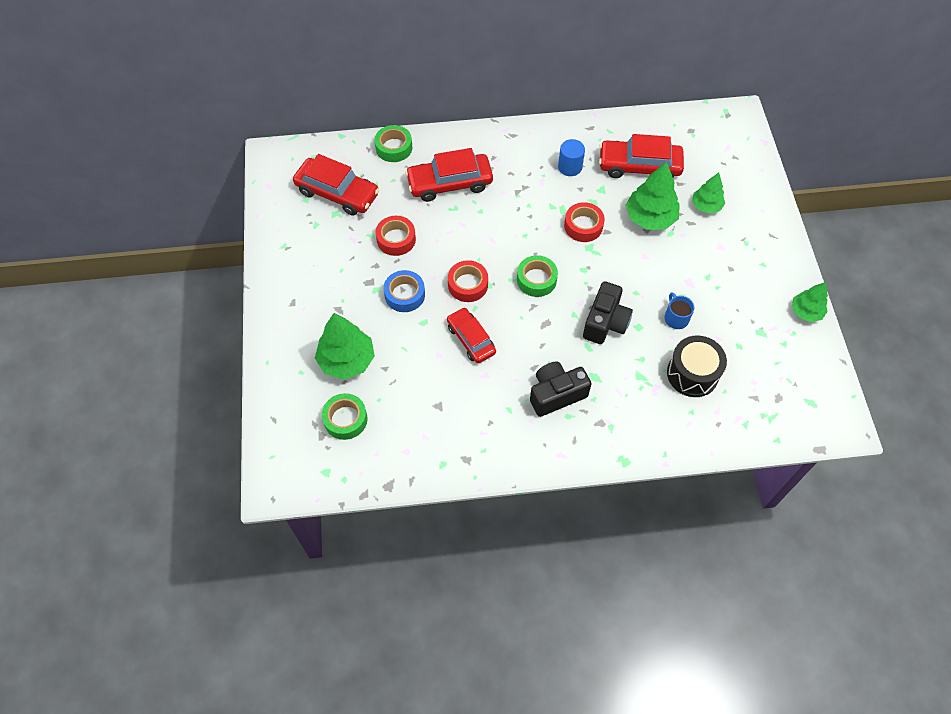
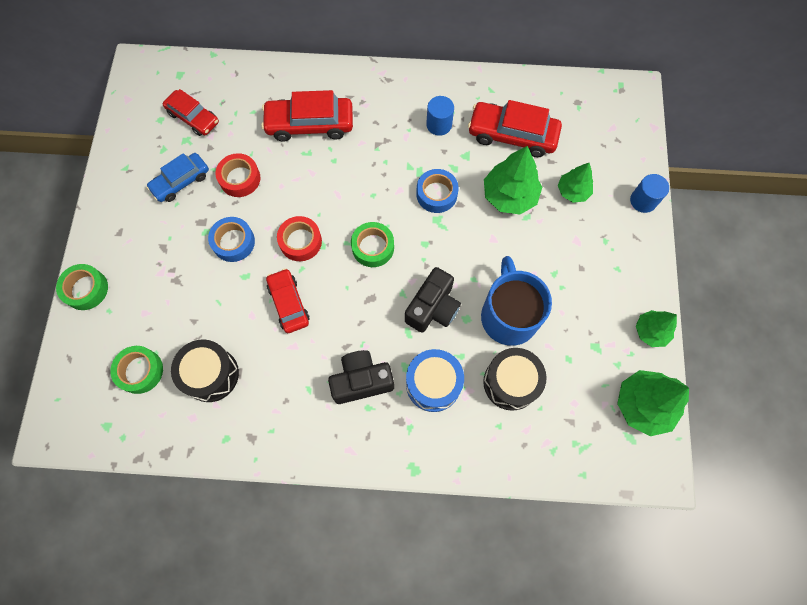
camera: 10 degrees right, 10 degrees up
(337, 193) = (193, 118): red car -> red car, size x0.66
(340, 250) = (181, 181): none -> blue car
(347, 360) = (157, 305): green tree -> green tree (643, 405)
(394, 148) = (262, 75): green tape -> green tape (86, 289)
(414, 411) = (211, 374): none -> black drum
(583, 226) = (436, 194): red tape -> blue tape
(622, 386) = (433, 384): none -> blue drum
(676, 318) = (509, 315): blue mug -> blue mug, size x2.18
(771, 204) = (643, 201): none -> blue cylinder

